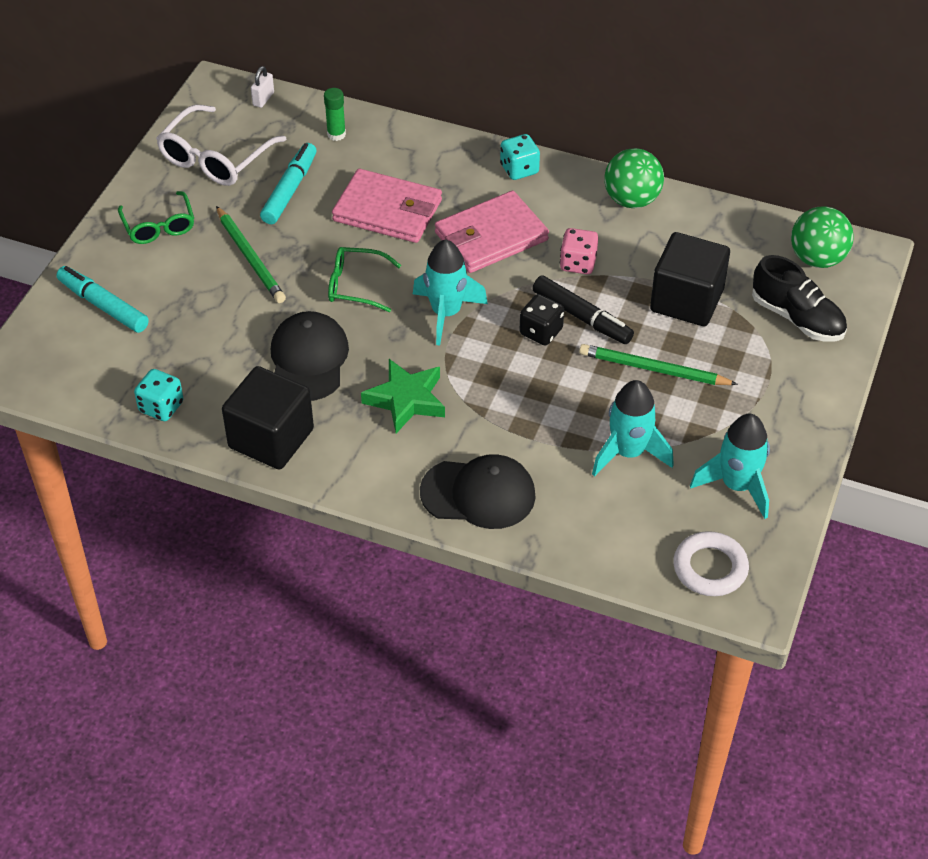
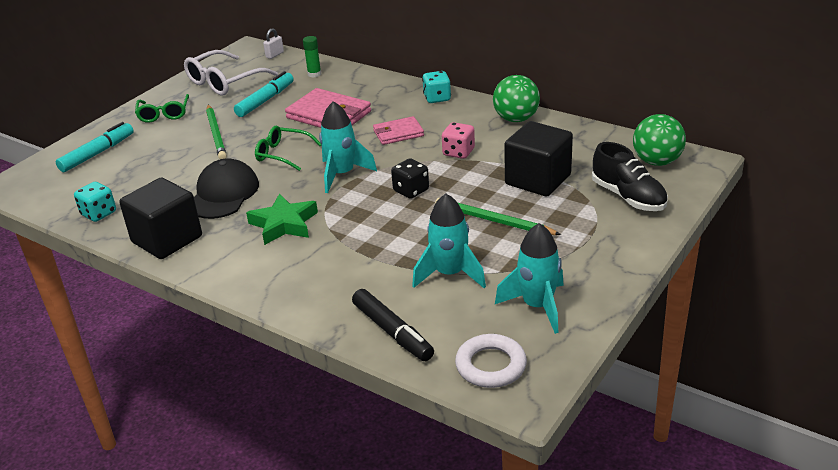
camera: 15 degrees right, 15 degrees down
(103, 306) = (97, 153): turquoise marker -> turquoise marker turned 75 degrees clockwise
(478, 494) = (310, 290): black cap -> none
(491, 236) = (398, 133): pink wallet -> pink wallet, size x0.60
(582, 317) = (448, 184): black marker -> black marker (392, 332)

